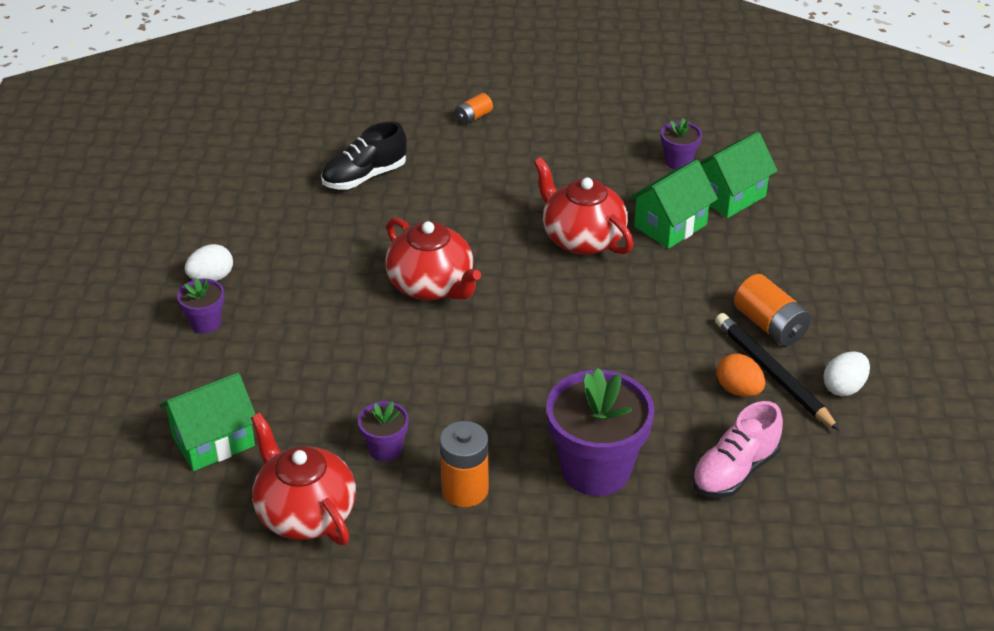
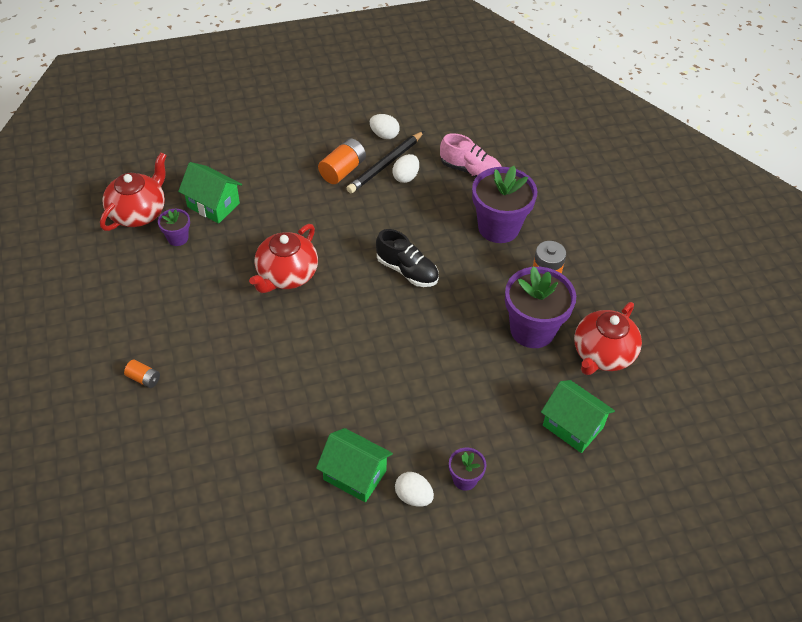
camera: 110 degrees left, 10 degrees up
(364, 176) = (248, 432): black shoe -> black shoe (407, 271)
(385, 449) = (532, 330): purple flower pot -> purple flower pot, size x2.05
(432, 285) = (368, 348): red teapot -> red teapot (138, 212)
(670, 225) = (256, 231): green house -> green house (354, 475)
(738, 390) = (405, 177): orange egg -> white egg

